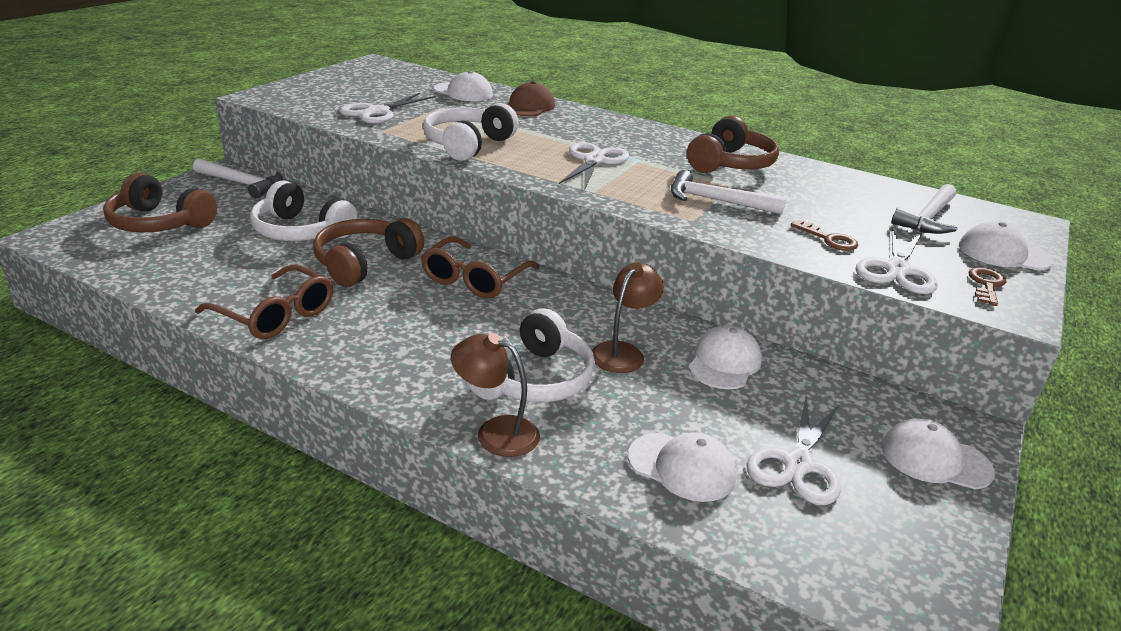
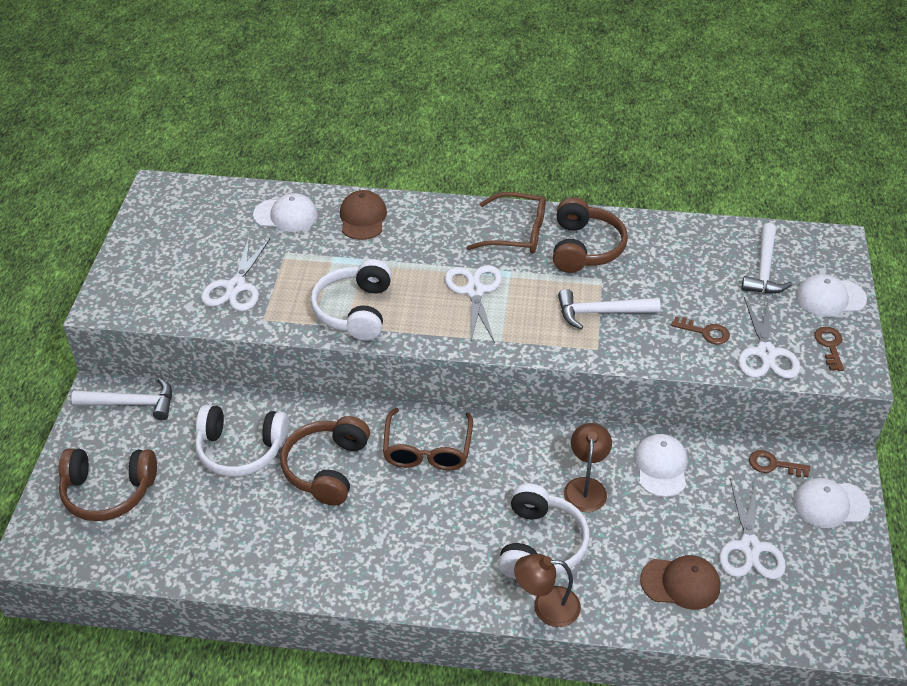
camera: 20 degrees left, 15 degrees up
(277, 315) = (306, 560): brown glasses -> brown glasses (518, 233)
(682, 467) = (680, 583): white cap -> brown cap
(872, 402) = (773, 465): none -> brown key

